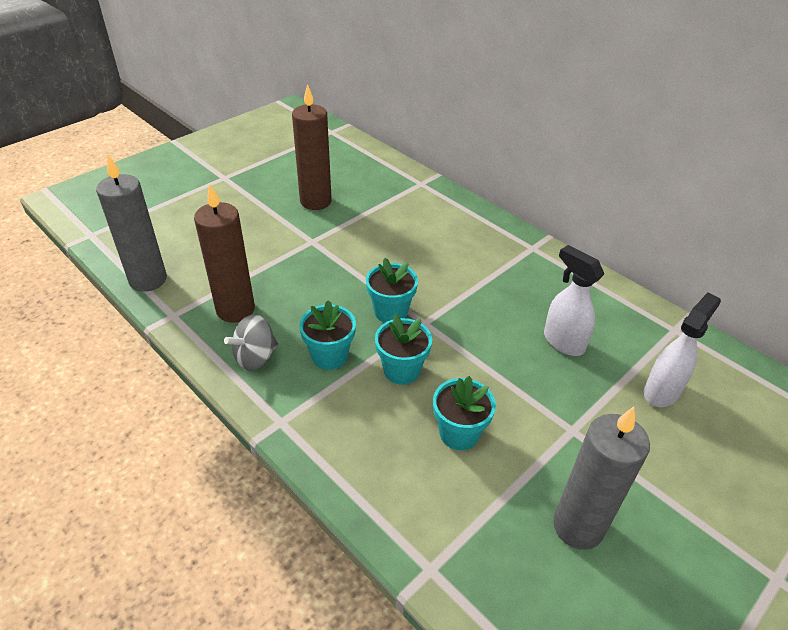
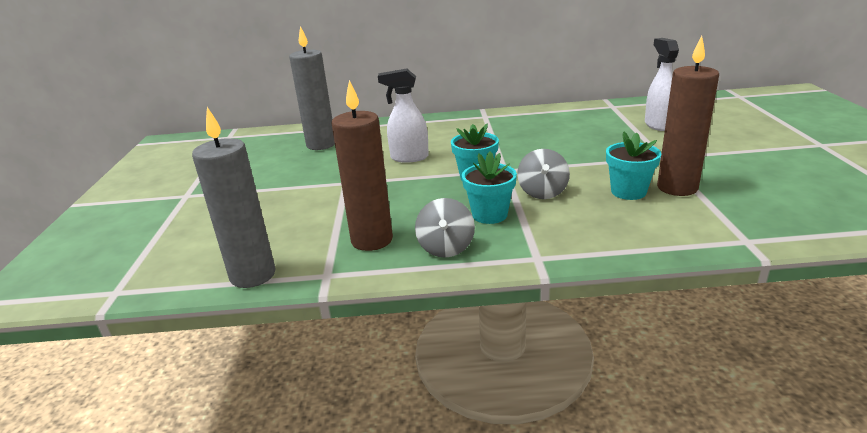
camera: 45 degrees left, 15 degrees down
(315, 201) = (300, 167): brown candle -> brown candle (677, 188)
(401, 370) = (542, 192): turquoise flower pot -> grey spinning top
(563, 342) = (583, 135): white spray bottle -> white spray bottle (409, 158)
(578, 526) = (745, 181): grey candle -> grey candle (321, 145)

